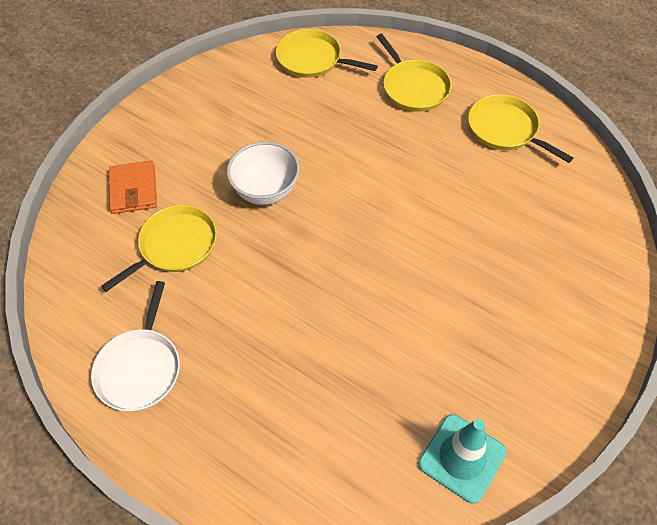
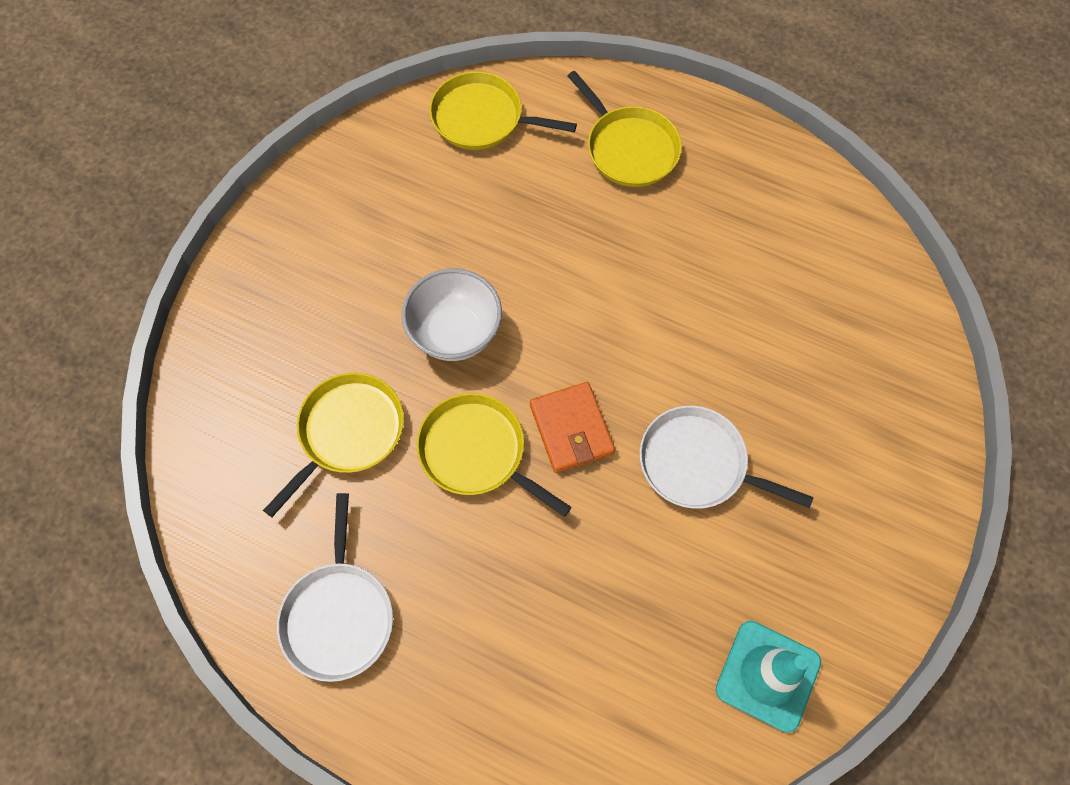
camera: 10 degrees left, 10 degrees up
(134, 190) = (272, 354): orange wallet -> orange wallet (571, 429)
(430, 298) = (698, 463): none -> white pan
(505, 129) = (761, 201): yellow pan -> yellow pan (477, 452)

